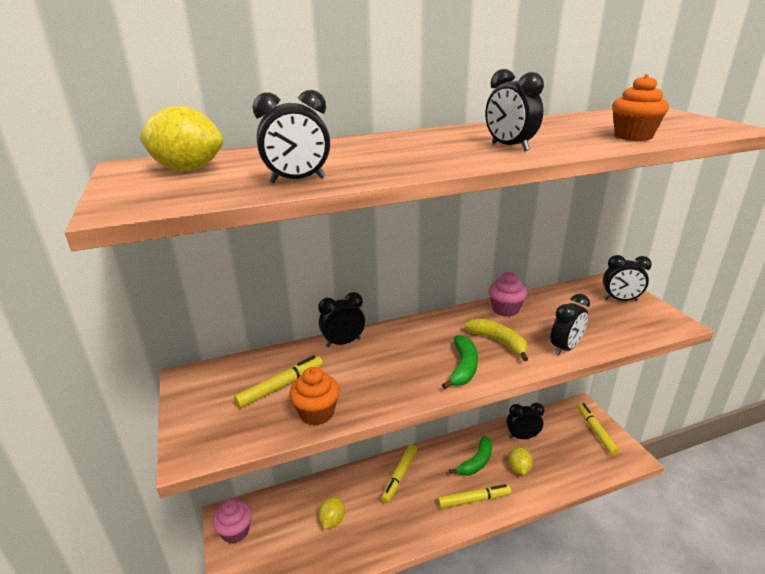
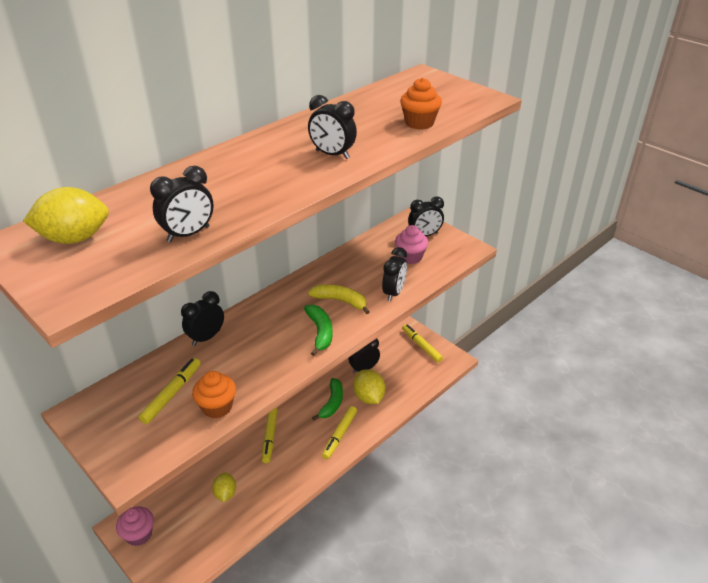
camera: 25 degrees left, 10 degrees up
(473, 500) = (340, 435): yellow marker -> yellow marker turned 150 degrees clockwise
(505, 309) = (335, 267): pink cupcake -> pink cupcake (410, 257)
(519, 468) = (369, 397): yellow lemon -> yellow lemon, size x1.53

